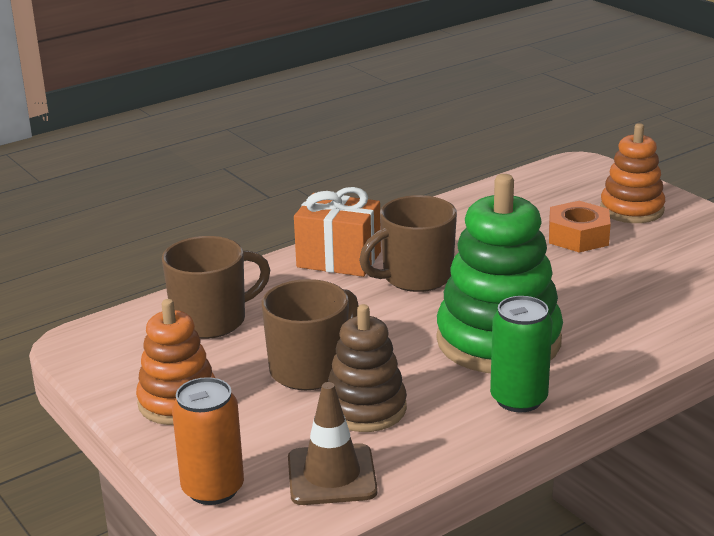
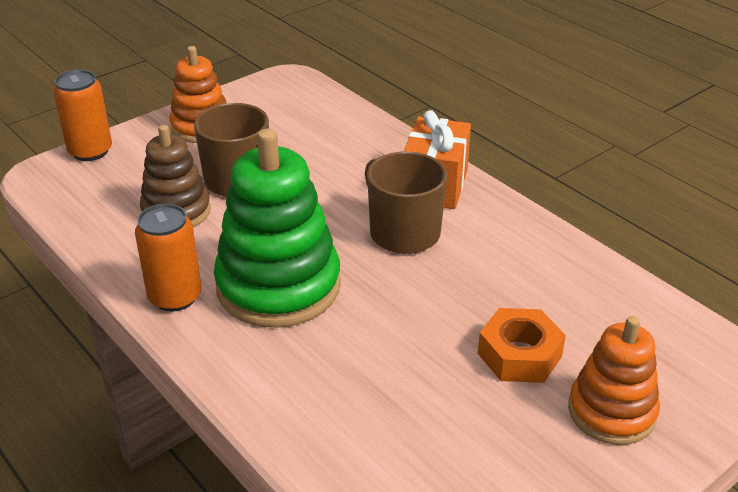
camera: 85 degrees right, 10 degrees up
(212, 320) = (319, 129): brown mug -> none
(331, 475) = (90, 199): brown traffic cone -> none
(518, 399) = (175, 297): green can -> orange can

